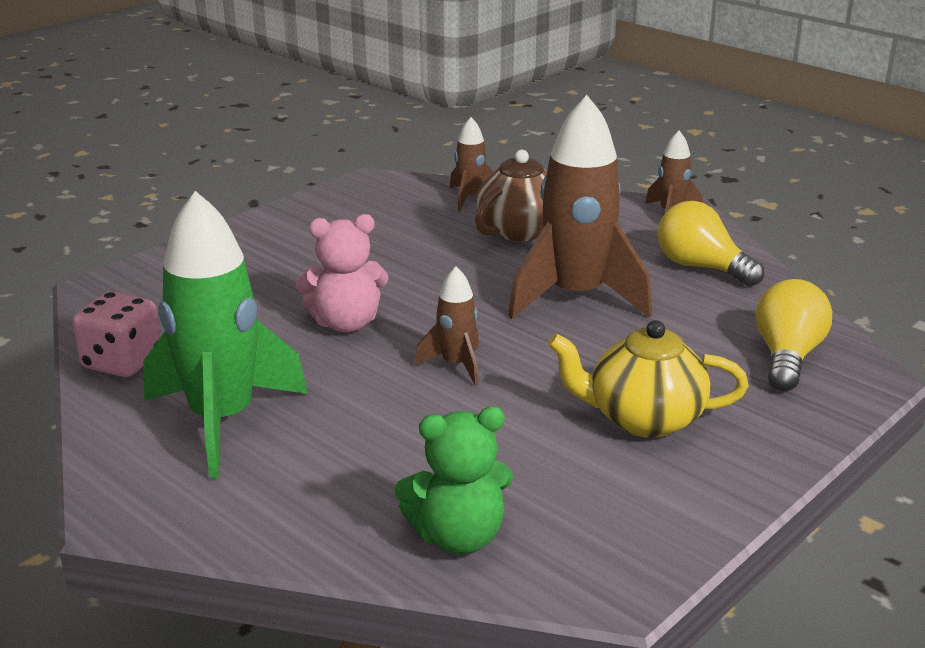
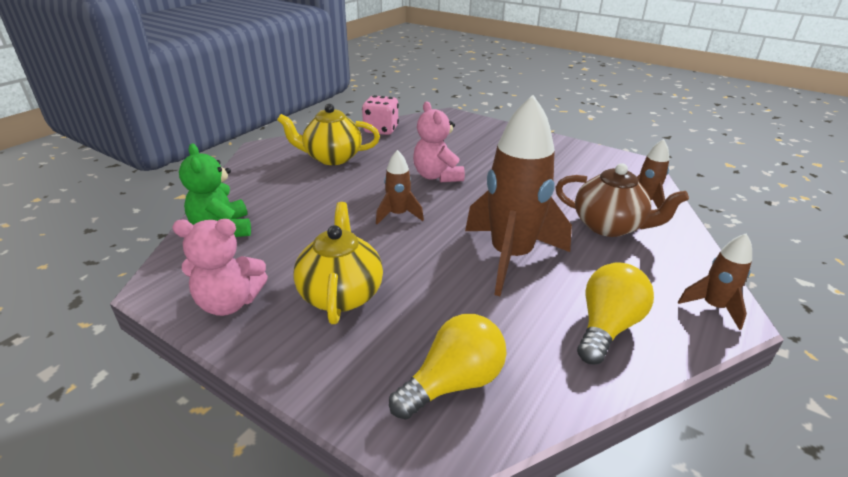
camera: 80 degrees right, 5 degrees up
(222, 421) = (332, 158): green rocket -> yellow teapot
(660, 511) = (229, 303): none -> pink teddy bear
(787, 357) = (453, 383): yellow light bulb -> yellow light bulb turned 45 degrees counterclockwise

